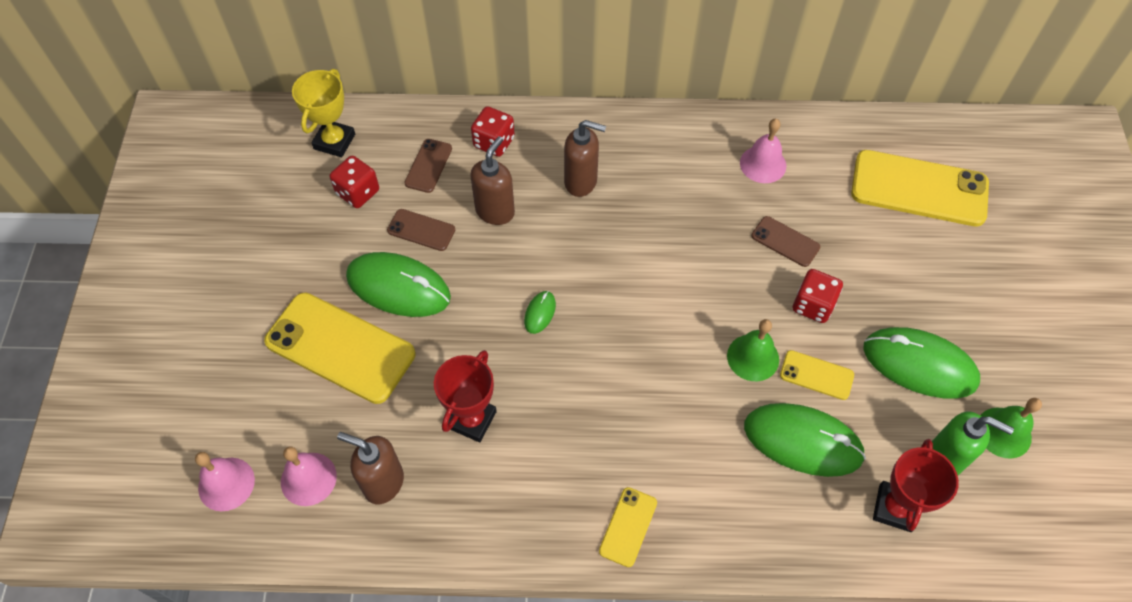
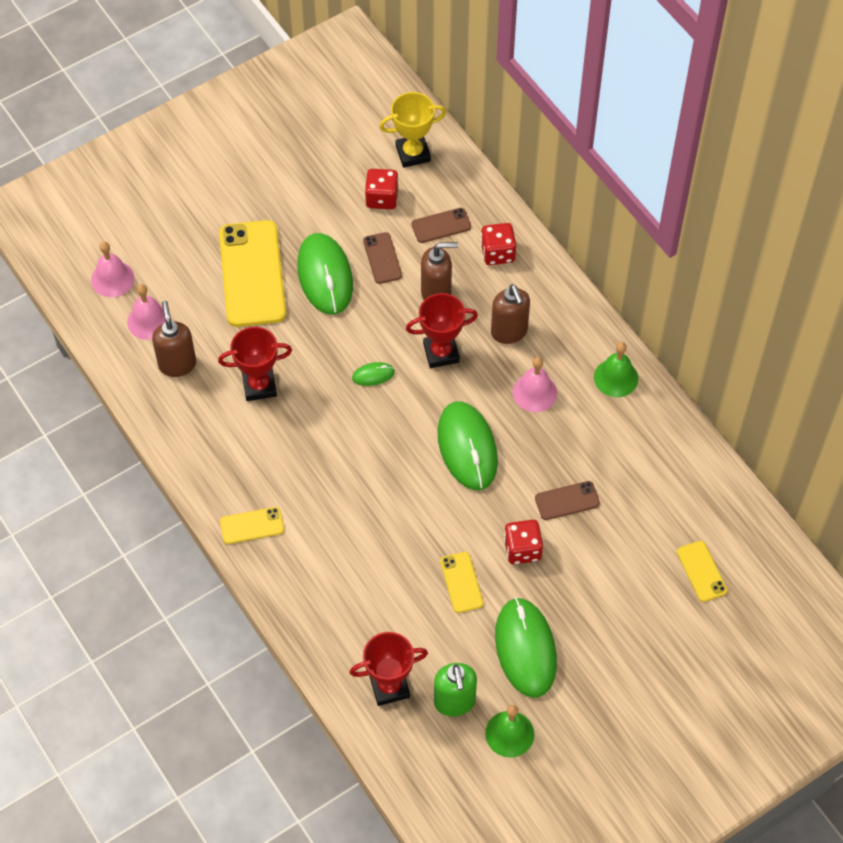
camera: 55 degrees right, 0 degrees up
(560, 245) = (441, 353): none -> red trophy
(753, 357) = (444, 532): green bell -> green bell (616, 377)
(763, 164) = (631, 446): pink bell -> pink bell (534, 392)
(785, 242) = (567, 500): brown phone -> brown phone turned 75 degrees clockwise
(802, 441) = (398, 600): green mouse -> green mouse (467, 447)
(919, 188) = (701, 571): yellow phone -> yellow phone, size x0.48

